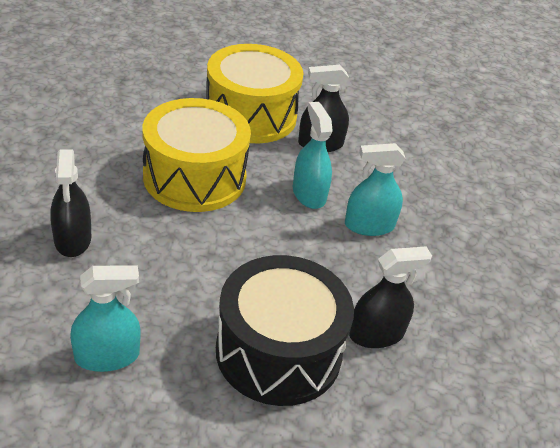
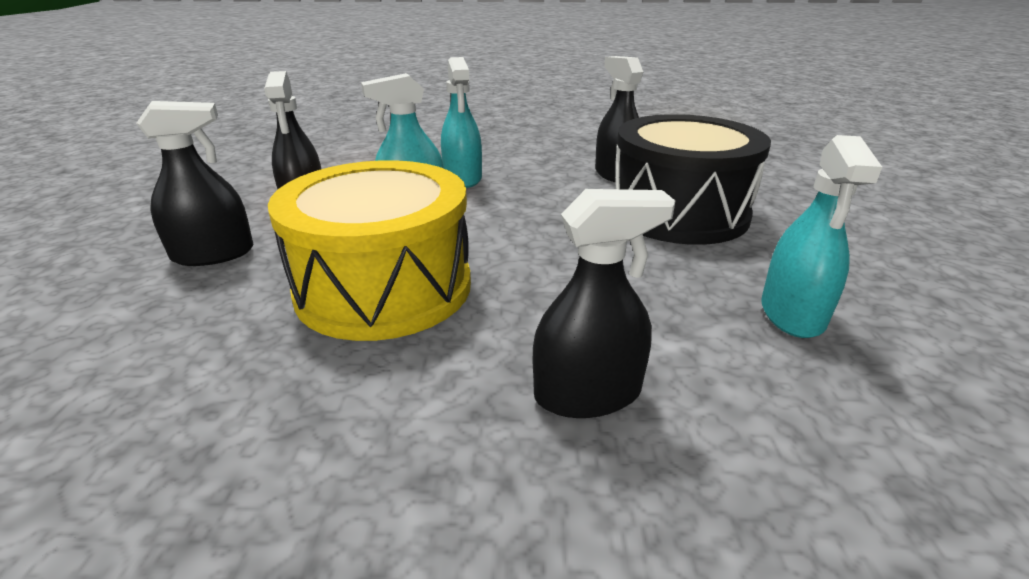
camera: 90 degrees left, 10 degrees down
(107, 356) = (792, 314): turquoise spray bottle -> turquoise spray bottle turned 150 degrees counterclockwise
(250, 115) = (213, 254): yellow drum -> black spray bottle

